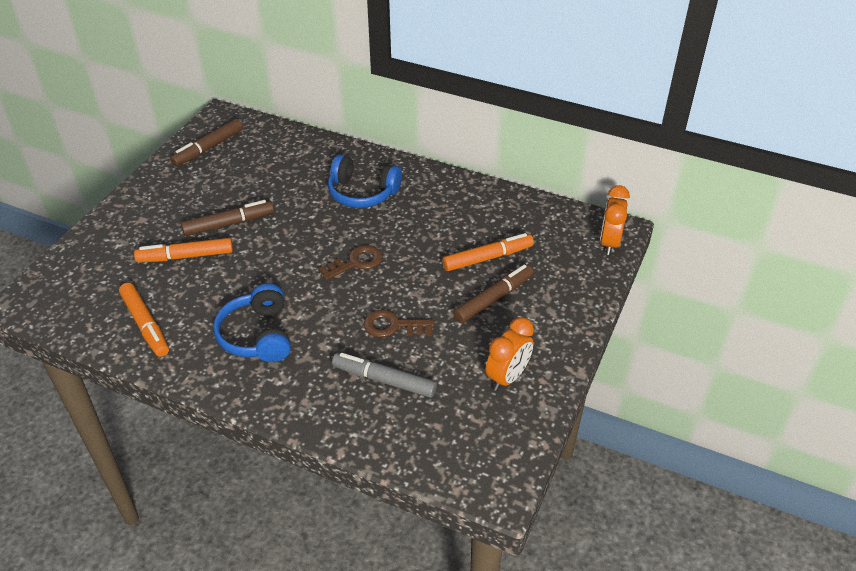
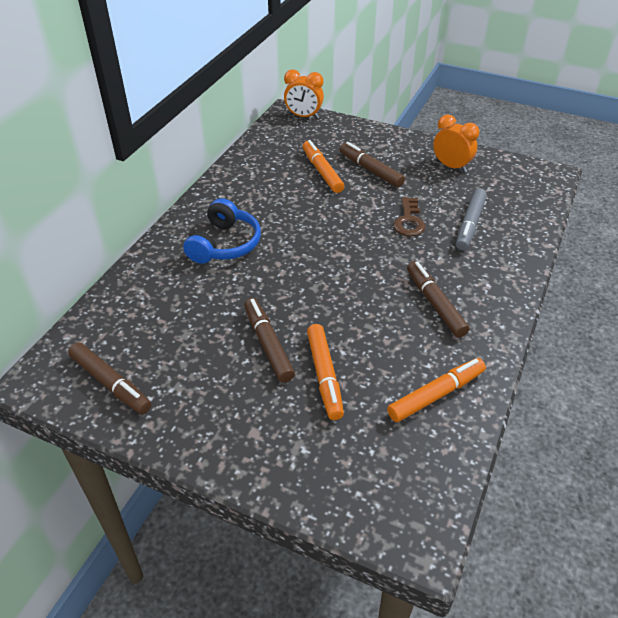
camera: 90 degrees left, 0 degrees up
(257, 335) = (435, 303): blue headphones -> brown marker
(356, 262) = (330, 245): brown key -> none

